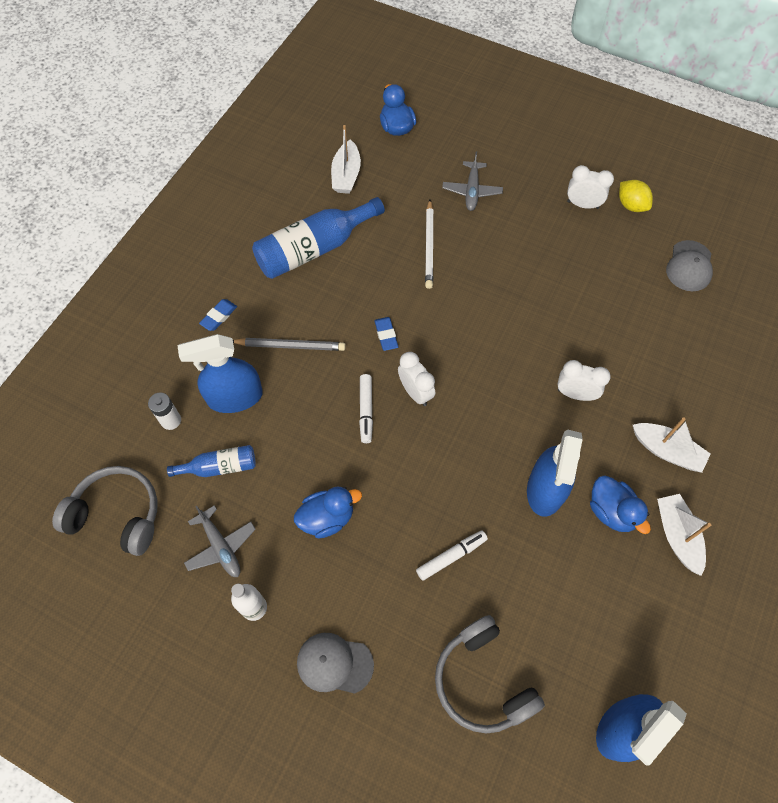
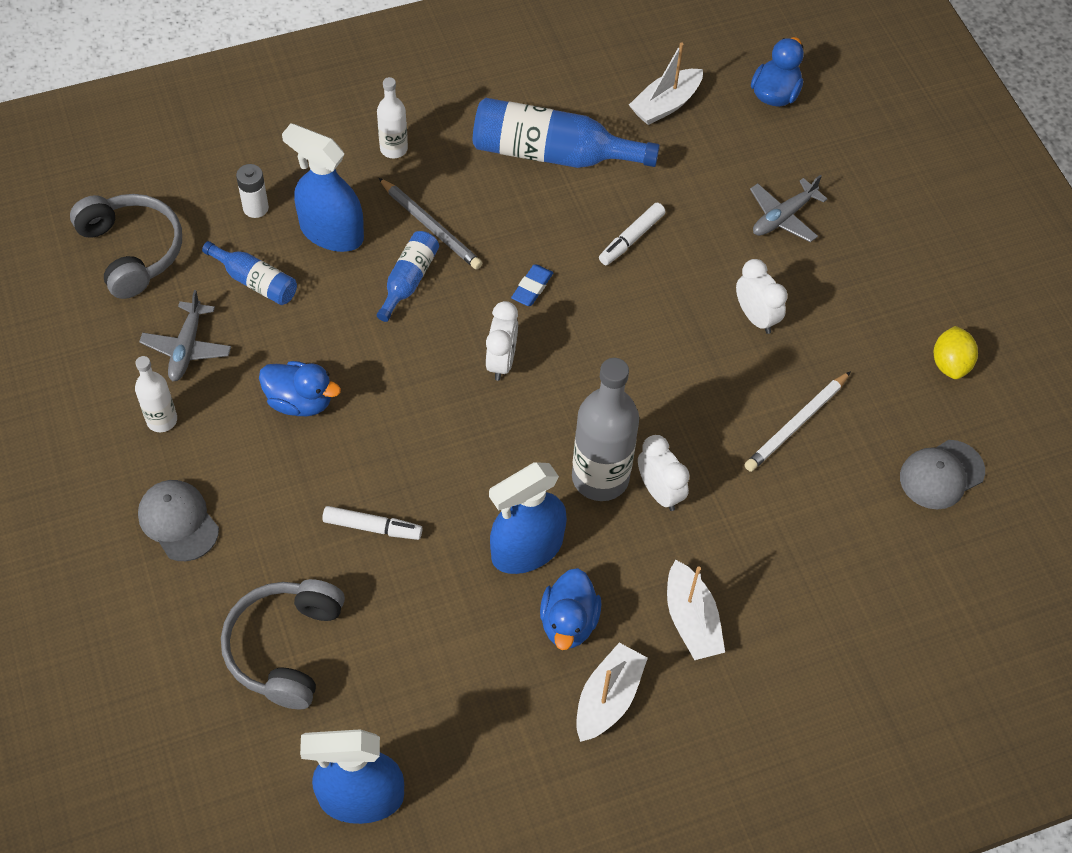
camera: 40 degrees right, 5 degrees down
(219, 316) = (393, 149): blue eraser -> white bottle
(312, 388) = (408, 280): none -> blue bottle
(366, 410) = (436, 340): white marker -> white marker (631, 239)
(429, 246) = (672, 237): white pencil -> white pencil (796, 424)
(538, 413) = (600, 477): none -> grey bottle
(582, 205) = (893, 322): white clock -> white clock (755, 317)

